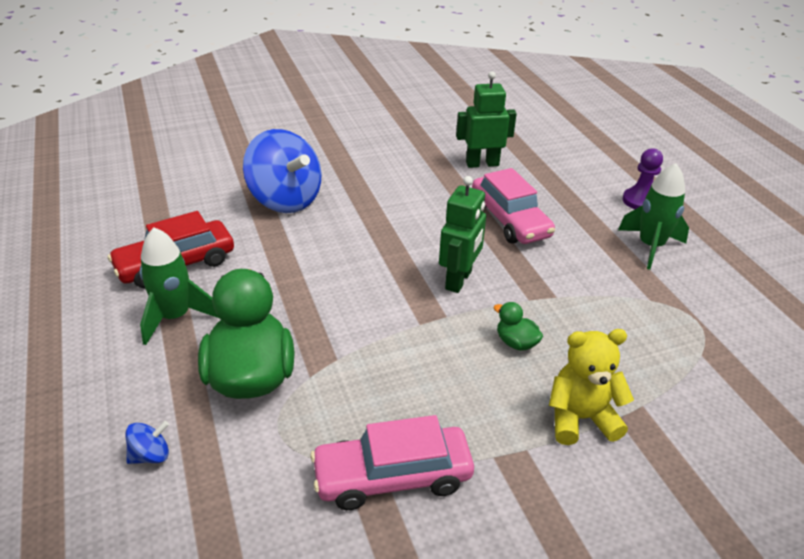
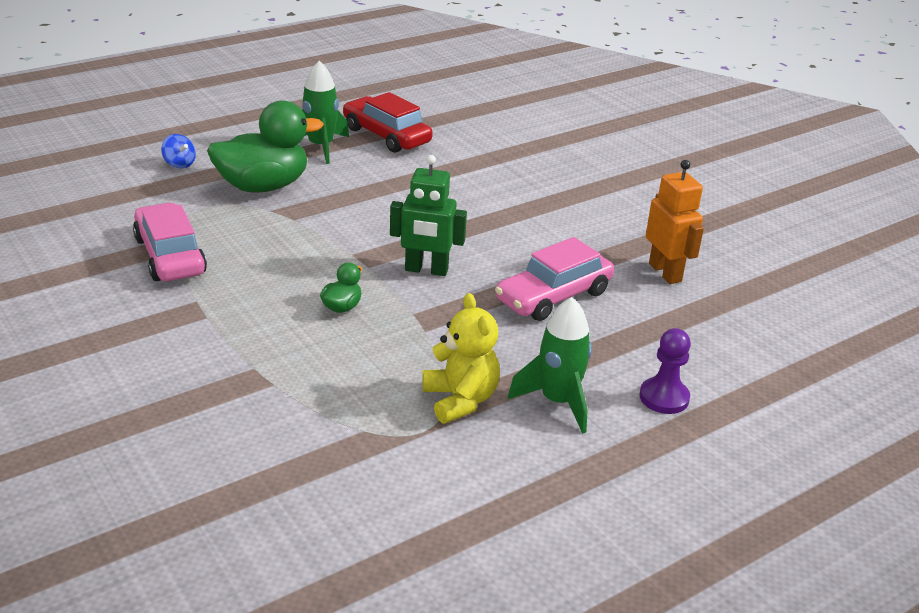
camera: 75 degrees right, 5 degrees down
(285, 200) = (510, 167): blue spinning top -> none
(482, 164) = (665, 272): green robot -> orange robot
(580, 418) = (248, 345): yellow teddy bear -> yellow teddy bear (460, 400)

